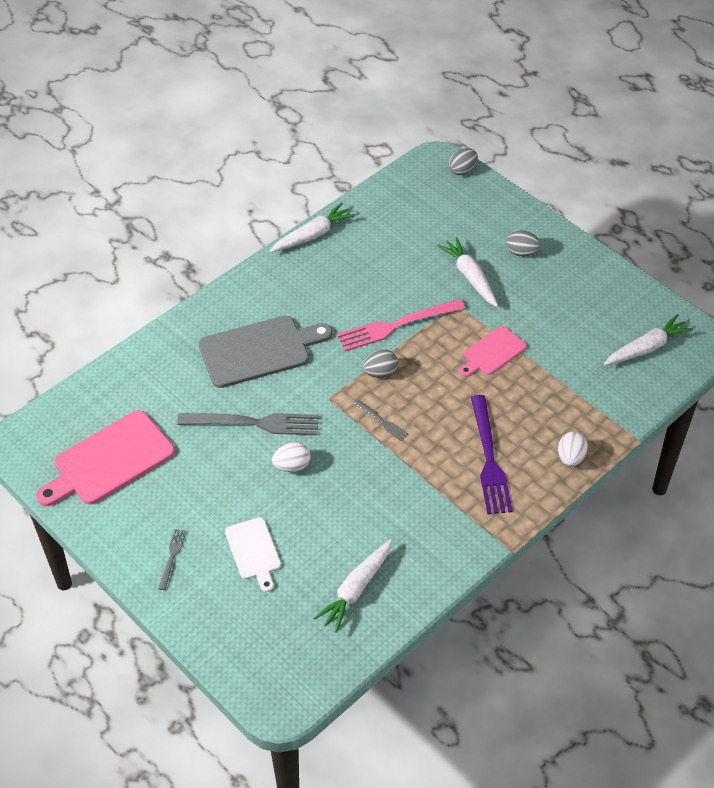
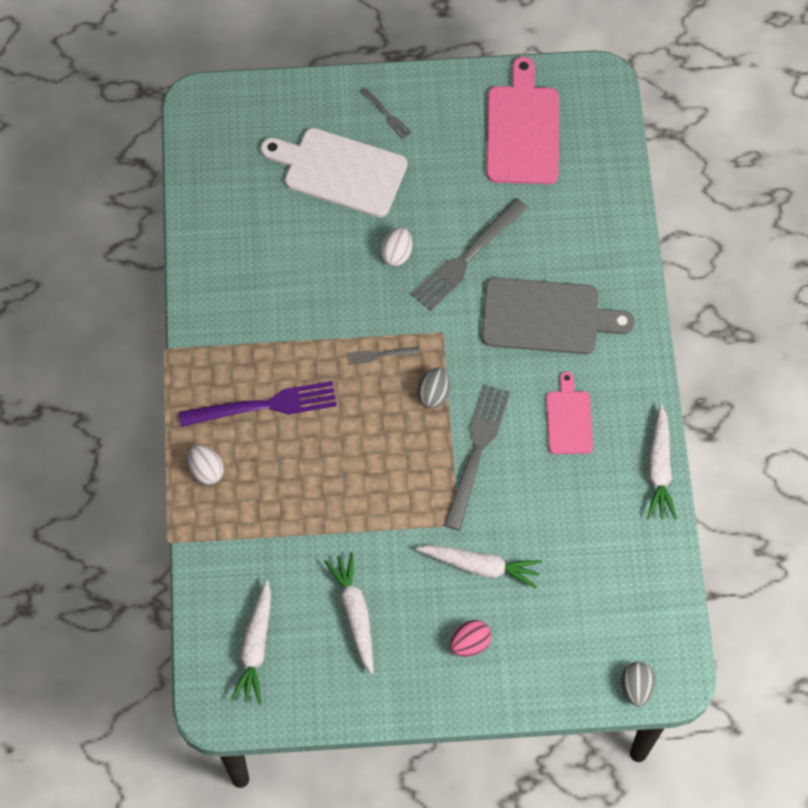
camera: 130 degrees right, 15 degrees up
(254, 551) = (340, 171): white cutting board -> white cutting board, size x1.74
(259, 351) = (546, 317): grey cutting board -> grey cutting board turned 105 degrees counterclockwise
(356, 589) = (240, 215): white carrot -> white carrot (355, 614)
(396, 325) = (477, 451): pink fork -> grey fork
(489, 459) = (265, 405): purple fork -> purple fork turned 135 degrees clockwise
(492, 352) = (372, 507): pink cutting board -> pink cutting board (569, 419)
(522, 252) = (470, 643): grey egg -> pink egg

